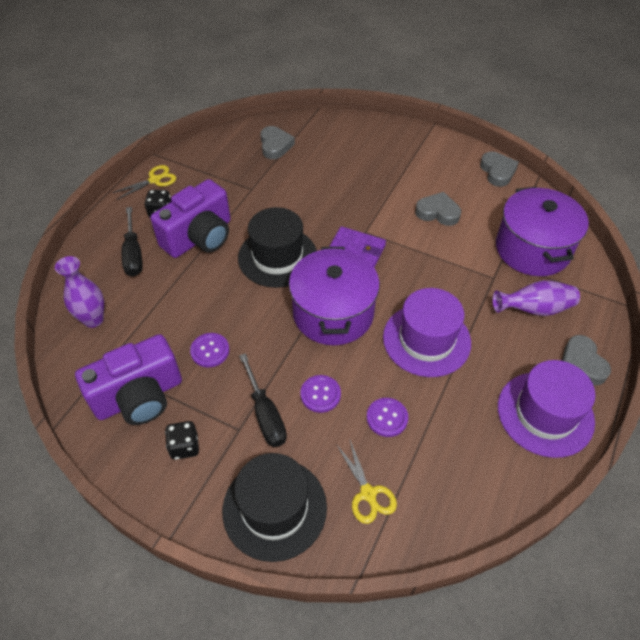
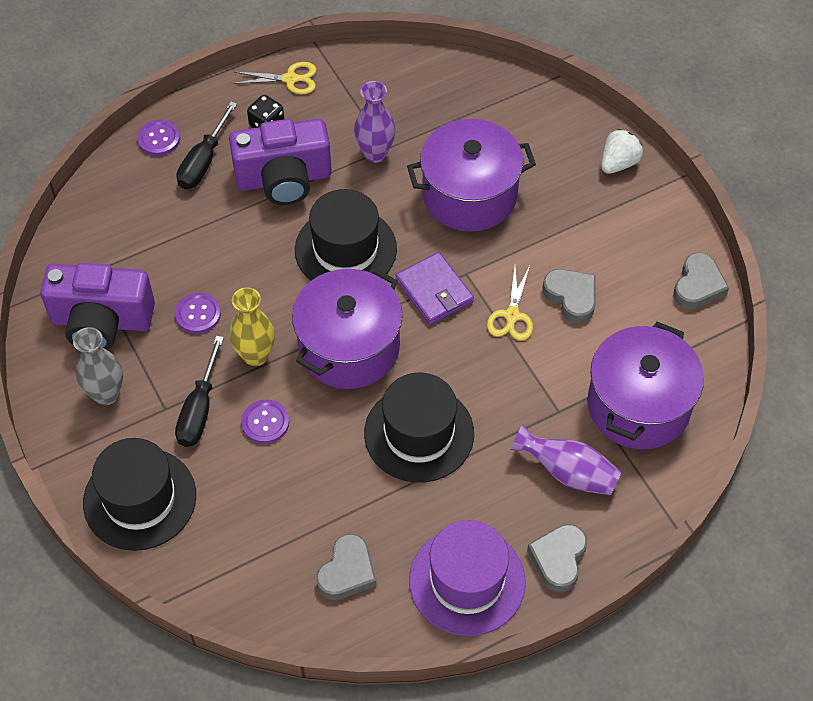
camera: 35 degrees right, 5 degrees up
(93, 319) = (116, 215): purple vase -> purple vase (375, 153)
(184, 446) = (106, 394): black dice -> grey vase
(274, 354) = (255, 355): none -> yellow vase
(275, 145) = (459, 103): grey heart -> grey heart (347, 571)
(326, 189) = (469, 194): none -> purple pot
(368, 494) = (230, 541): yellow scissors -> yellow scissors (512, 316)
(387, 418) = (308, 485): purple button -> purple button (159, 139)
(394, 134) = (618, 163): none -> white strawberry
(426, 340) = (419, 433): purple hat -> black hat

